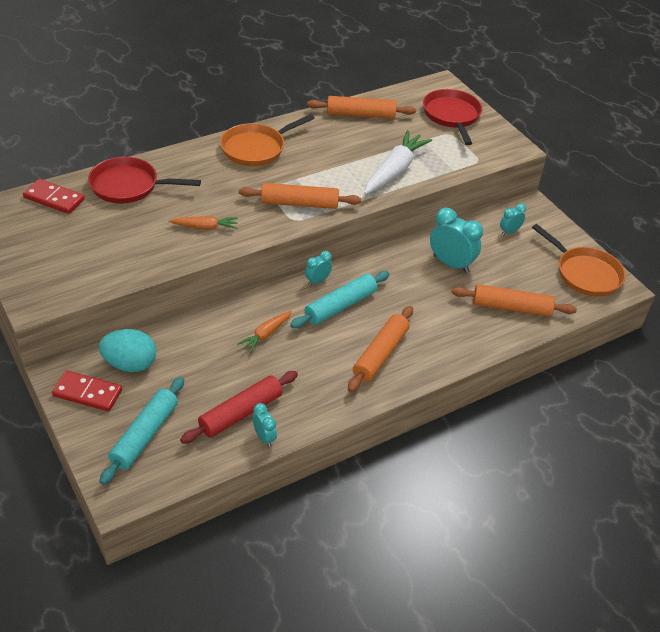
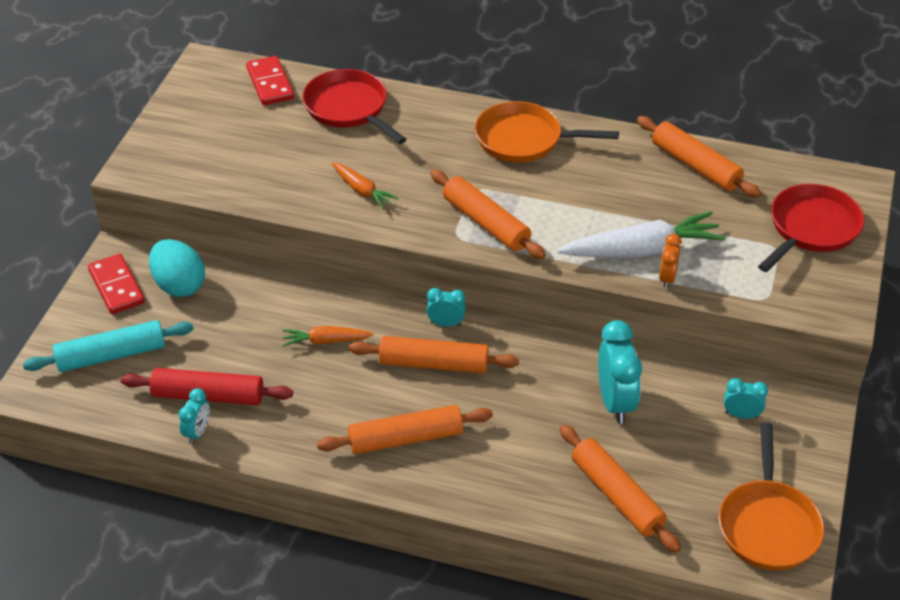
camera: 50 degrees right, 0 degrees up
(340, 306) = (434, 364): turquoise rolling pin -> orange rolling pin
(425, 177) = (667, 278): none -> orange clock

